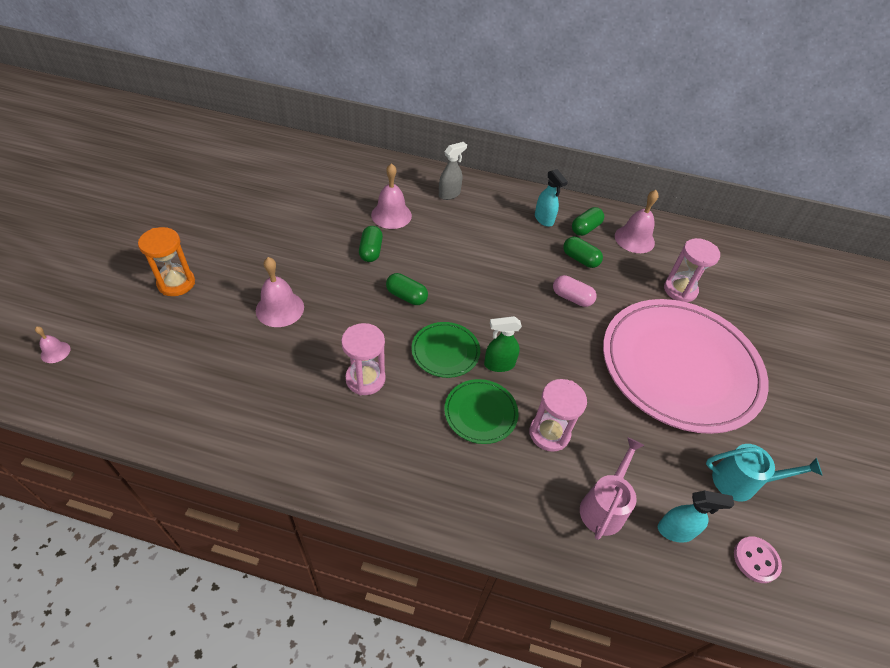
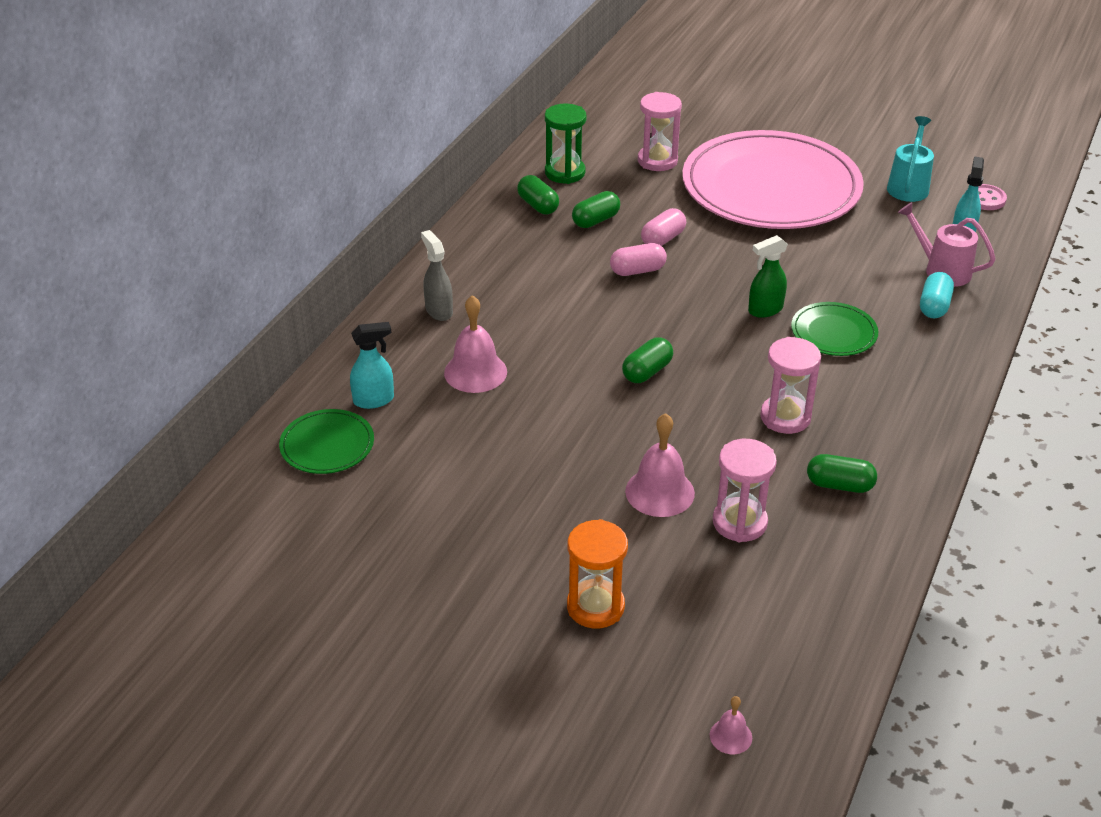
camera: 75 degrees left, 10 degrees down
(371, 251) = (552, 398): green capsule -> green capsule (839, 485)
(445, 351) = (743, 348): green plate -> green plate (327, 445)
(499, 364) = (765, 310): green spray bottle -> green spray bottle turned 60 degrees clockwise
(525, 285) = (637, 270): none -> pink capsule
(542, 496) = (934, 306): none -> turquoise capsule
(544, 219) = (513, 235): turquoise spray bottle -> turquoise spray bottle (374, 400)
(549, 433) = (859, 289): pink hourglass -> pink hourglass (739, 522)
(634, 239) = (565, 173): pink bell -> green hourglass

